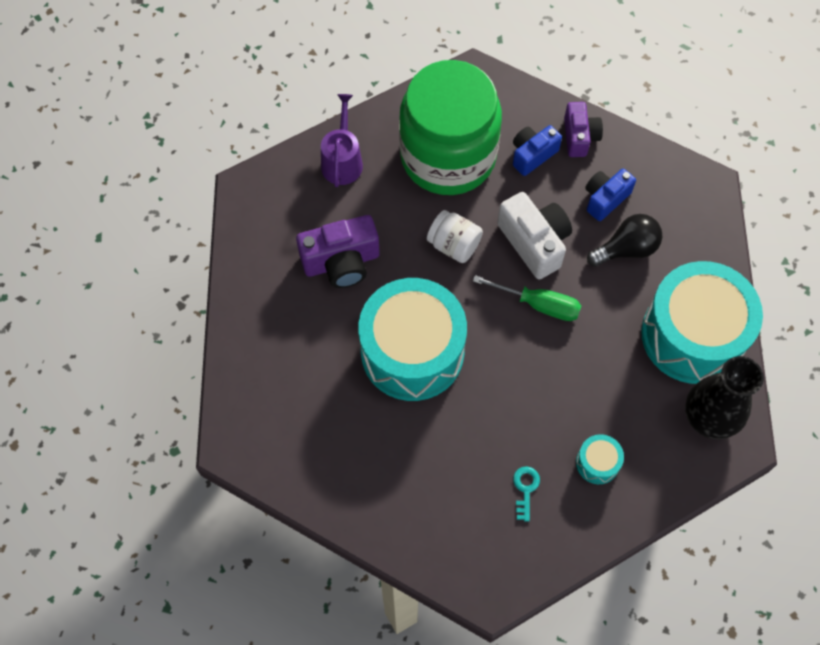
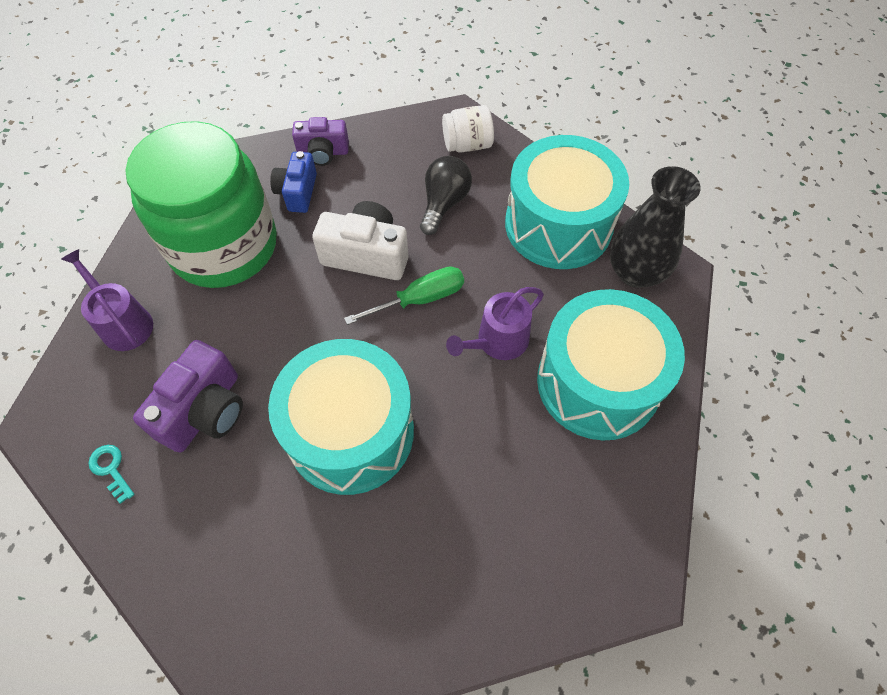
camera: 45 degrees left, 5 degrees down
(454, 245) = (299, 311): white jar -> white jar (467, 144)
(525, 489) = (568, 459): turquoise key -> turquoise key (111, 469)
(560, 378) = (497, 341): none -> purple watering can
(579, 137) = (323, 152): purple camera -> purple camera turned 135 degrees clockwise
(597, 463) = (598, 382): turquoise drum -> turquoise drum, size x2.48
(605, 199) = (389, 181): blue camera -> none

